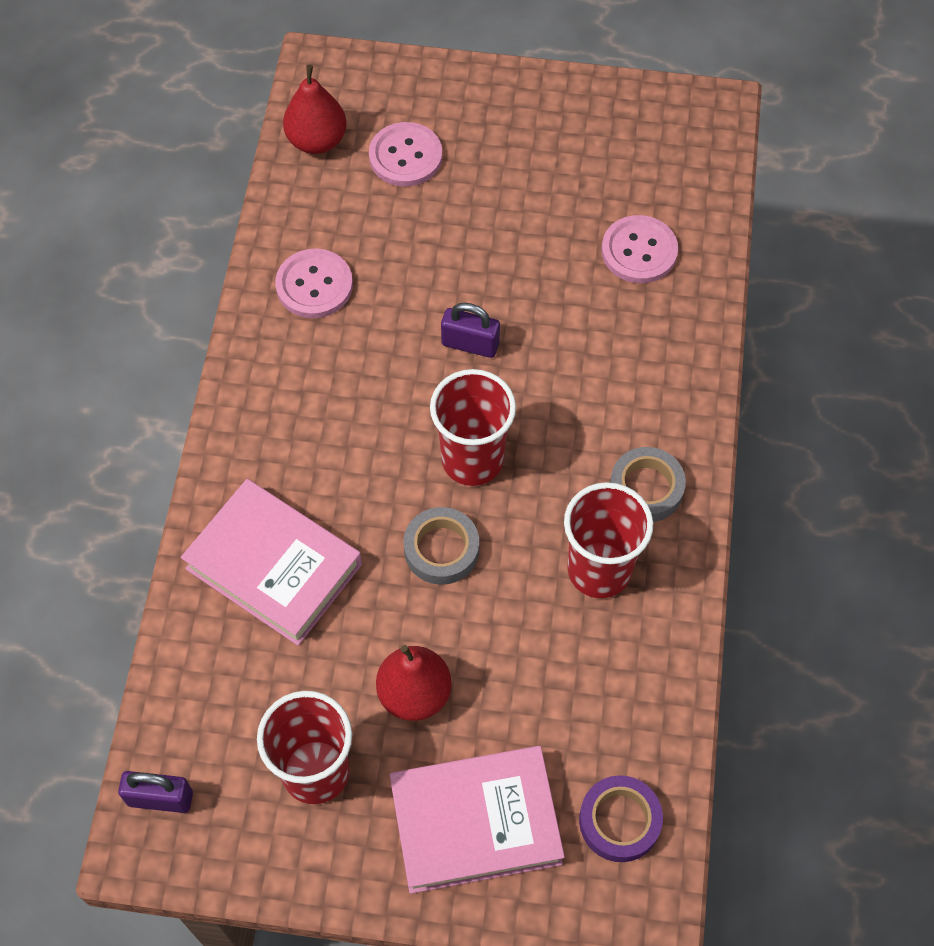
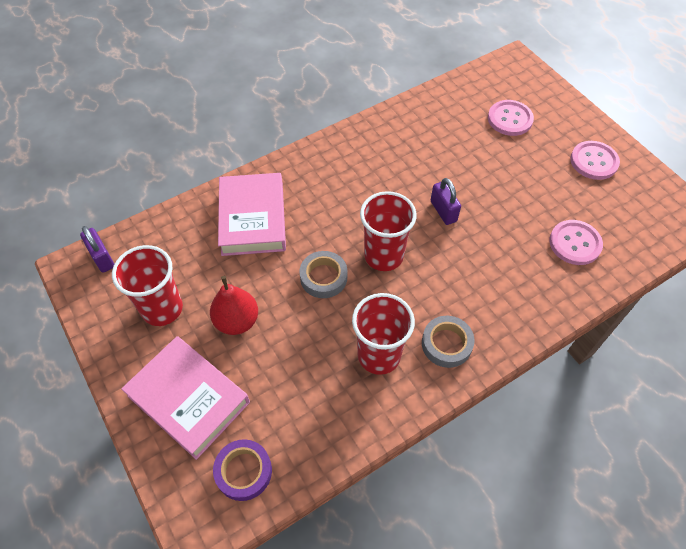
camera: 50 degrees right, 5 degrees down
(314, 285) = (407, 134): pink button -> pink button (594, 161)
(317, 140) = (478, 85): red pear -> none

